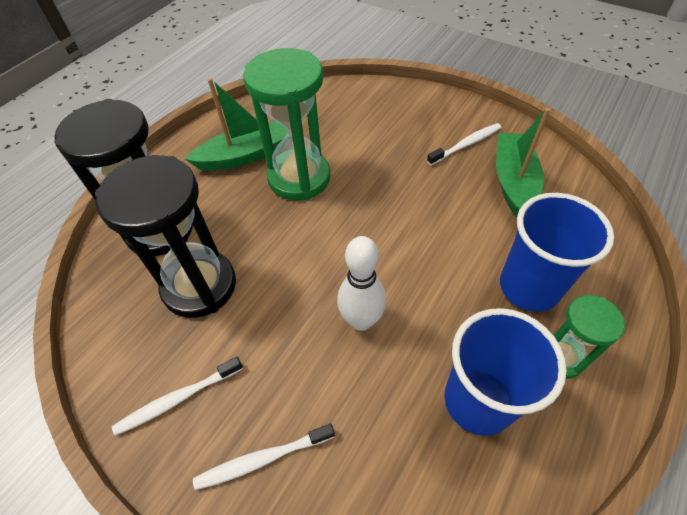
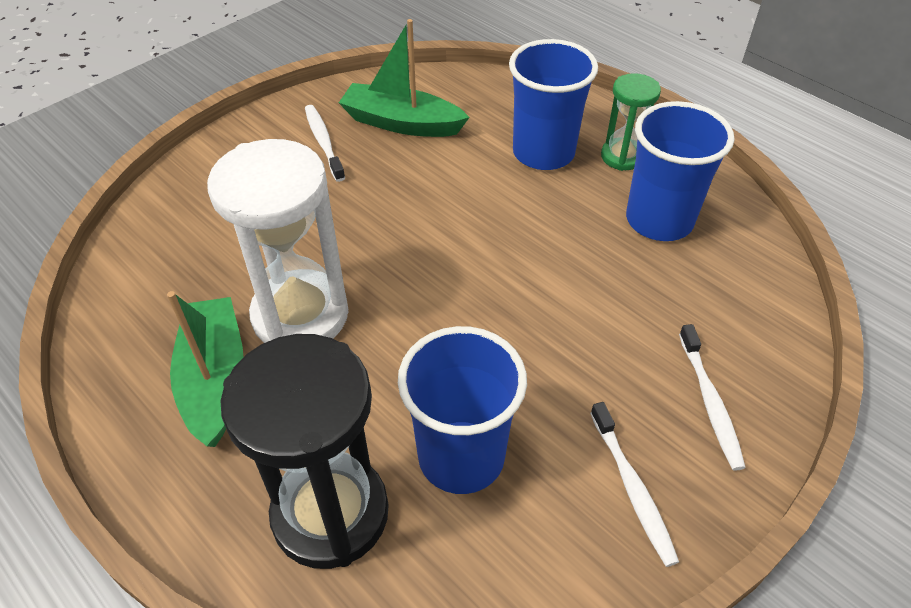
camera: 80 degrees left, 5 degrees down
(199, 286) = (461, 457): black hourglass -> blue cup
(299, 178) = (300, 315): green hourglass -> white hourglass
(361, 320) = (555, 289): white bowling pin -> none

